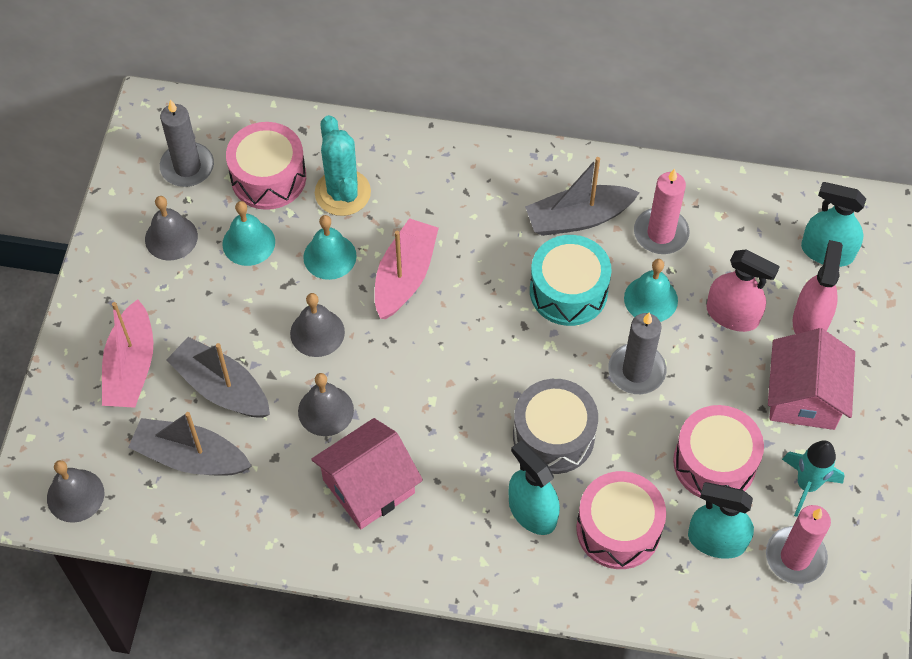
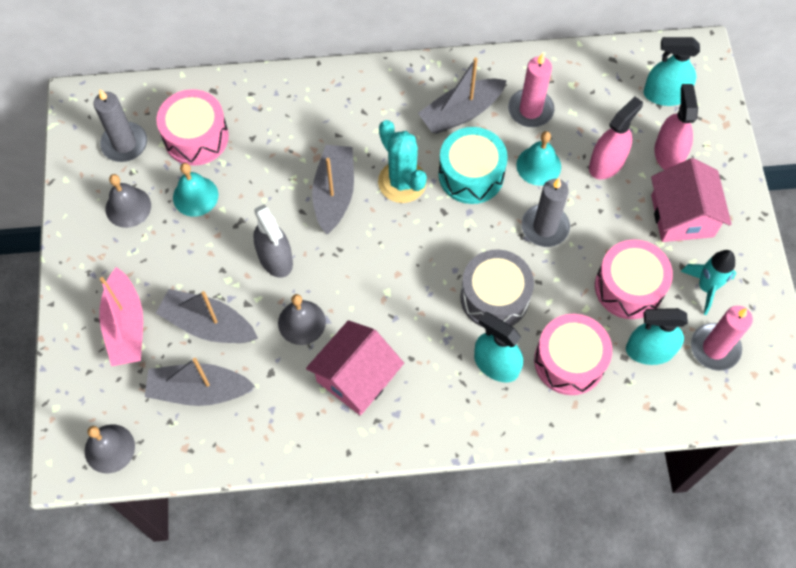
camera: 15 degrees left, 5 degrees up
(317, 332) = (275, 258): grey bell -> grey spray bottle
(329, 256) = (267, 191): turquoise bell -> none
(342, 193) = (262, 136): turquoise cactus -> turquoise cactus (402, 182)
(404, 276) = (334, 194): pink boat -> grey boat
(732, 315) = (606, 163): pink spray bottle -> pink spray bottle turned 60 degrees counterclockwise

